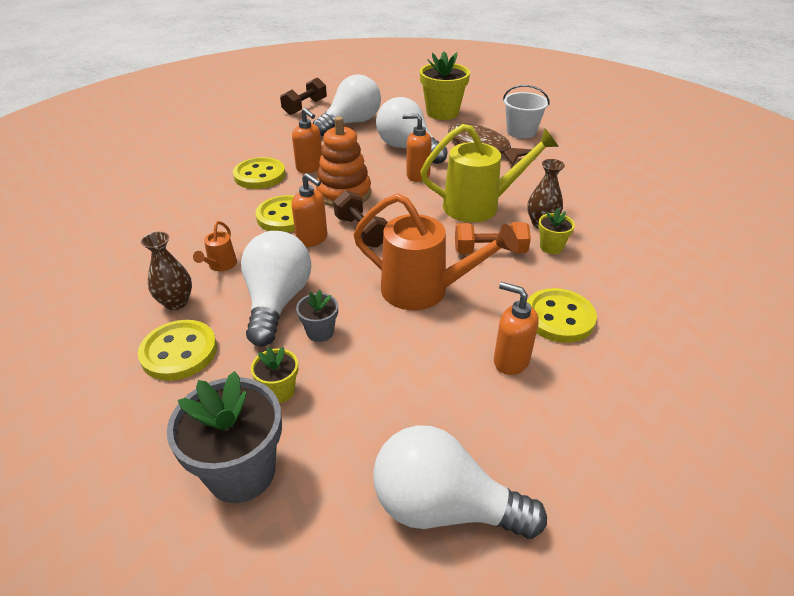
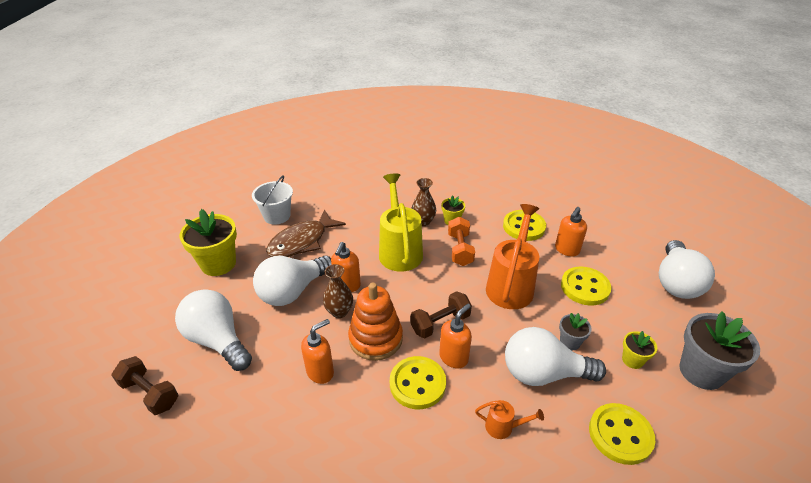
camera: 90 degrees left, 0 degrees up
(176, 302) = (563, 454): brown vase -> brown vase (339, 311)
(259, 175) = (332, 420): yellow button -> yellow button (585, 287)

